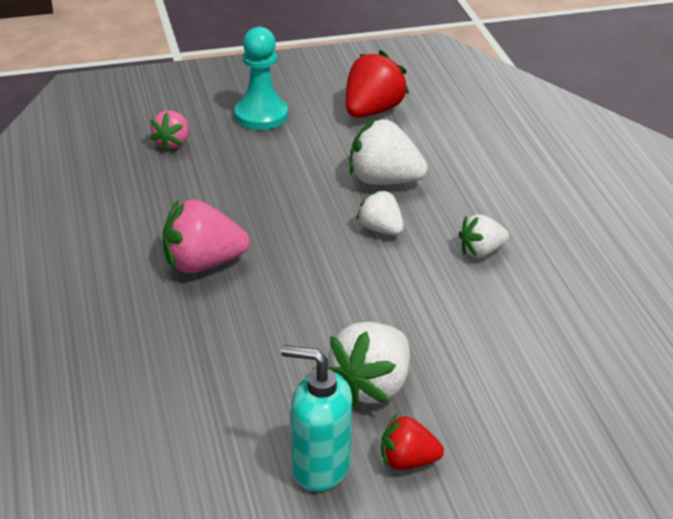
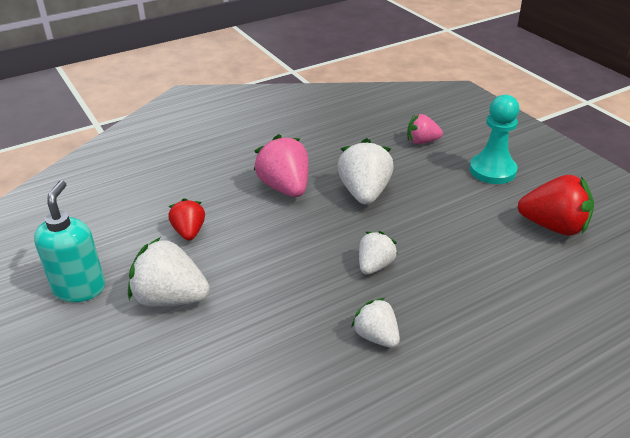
camera: 75 degrees right, 0 degrees up
(384, 180) = (448, 254): white strawberry -> white strawberry (364, 193)
(407, 461) = (88, 334): red strawberry -> red strawberry (189, 232)

